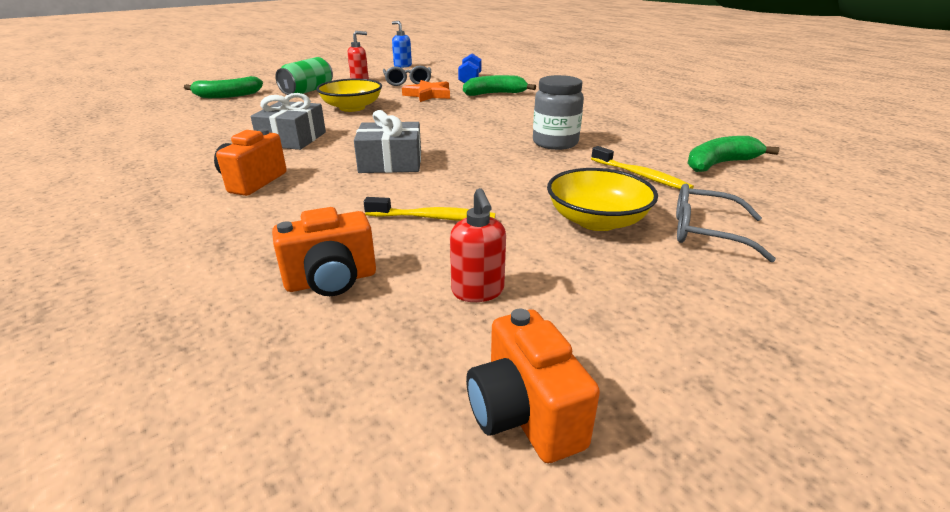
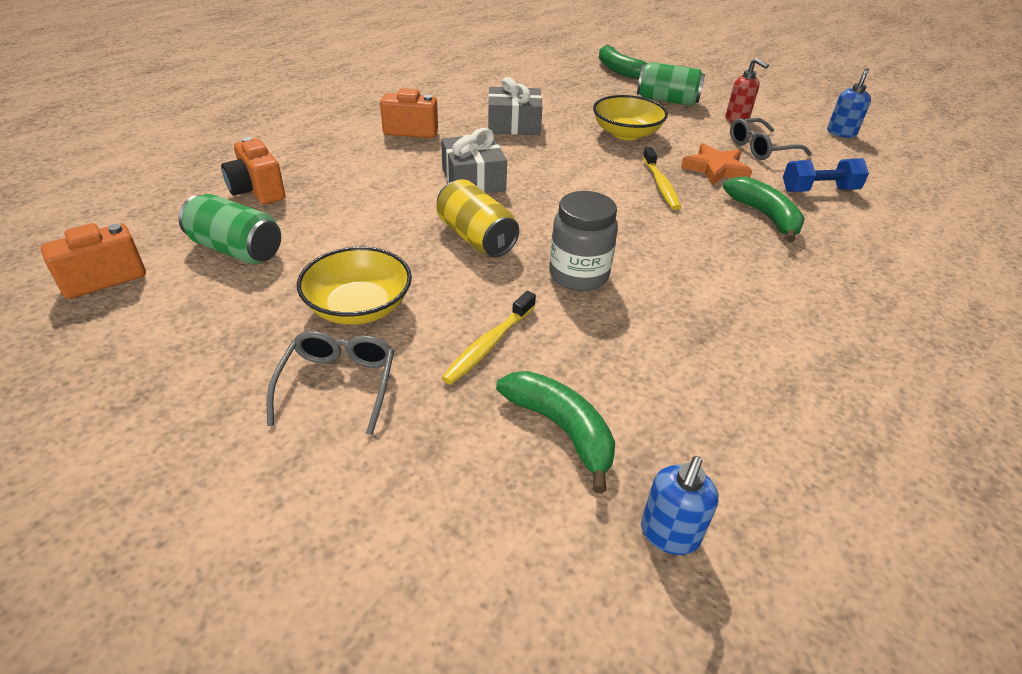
camera: 75 degrees right, 10 degrees up
(433, 218) = (355, 217): yellow toothbrush -> yellow toothbrush (660, 185)
(478, 291) = (237, 249): red soap dispenser -> green can
(494, 169) = (476, 238): none -> yellow can
(785, 150) = (669, 534): none -> blue soap dispenser

